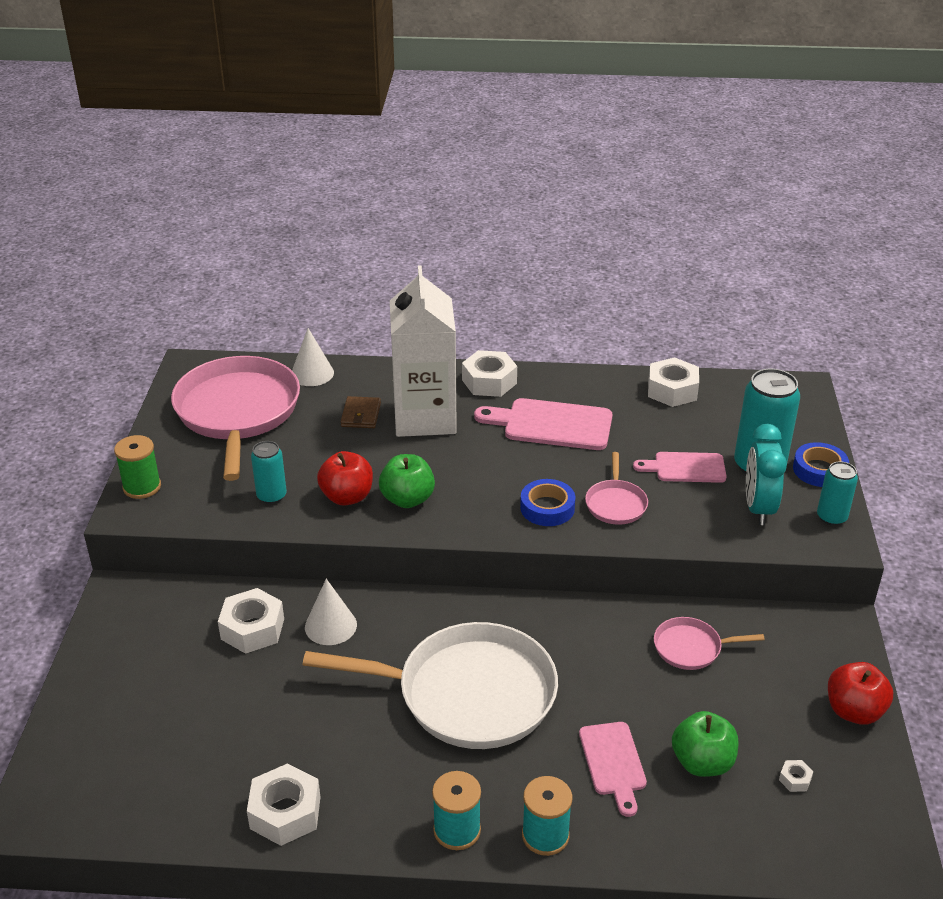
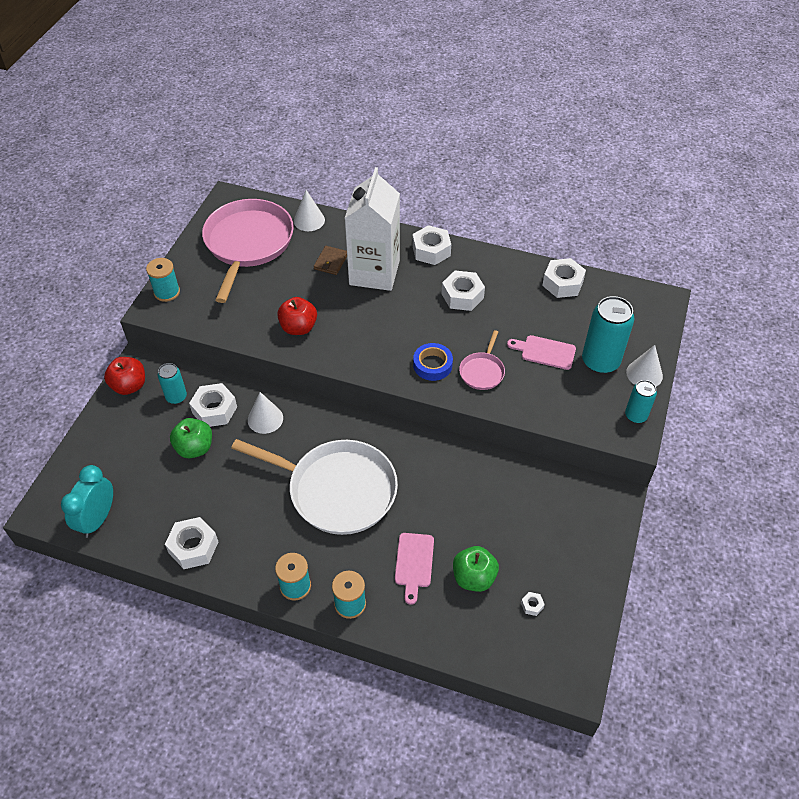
camera: 15 degrees right, 15 degrees up
(142, 487) = (167, 292): green spool -> turquoise spool
(271, 496) = (249, 316): turquoise can -> turquoise can (176, 397)
(407, 499) = (338, 338): green apple -> green apple (194, 448)
(551, 424) = (462, 296): pink cutting board -> white nut
(691, 648) = (501, 490): pink pan -> none
(758, 508) = (584, 396): turquoise clock -> turquoise clock (98, 519)
(819, 470) = (644, 374): blue tape -> white cone
(854, 711) = (596, 565): red apple -> red apple (129, 386)

